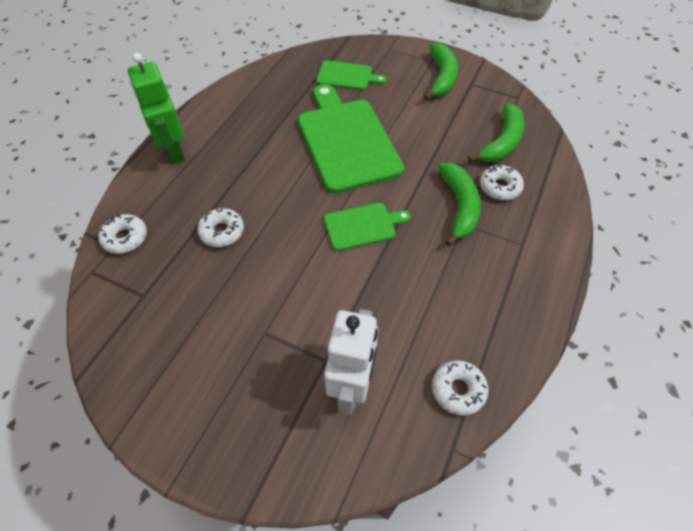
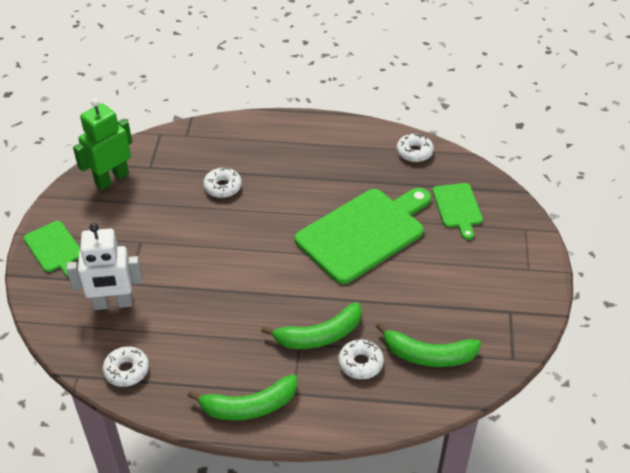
camera: 70 degrees right, 10 degrees down
(125, 238) = (195, 138): white donut -> white donut (414, 152)
(174, 150) = (294, 129): green robot -> green robot (111, 179)
(363, 226) = (265, 271): green cutting board -> green cutting board (54, 248)
(442, 78) = (504, 284): green banana -> green banana (249, 406)

